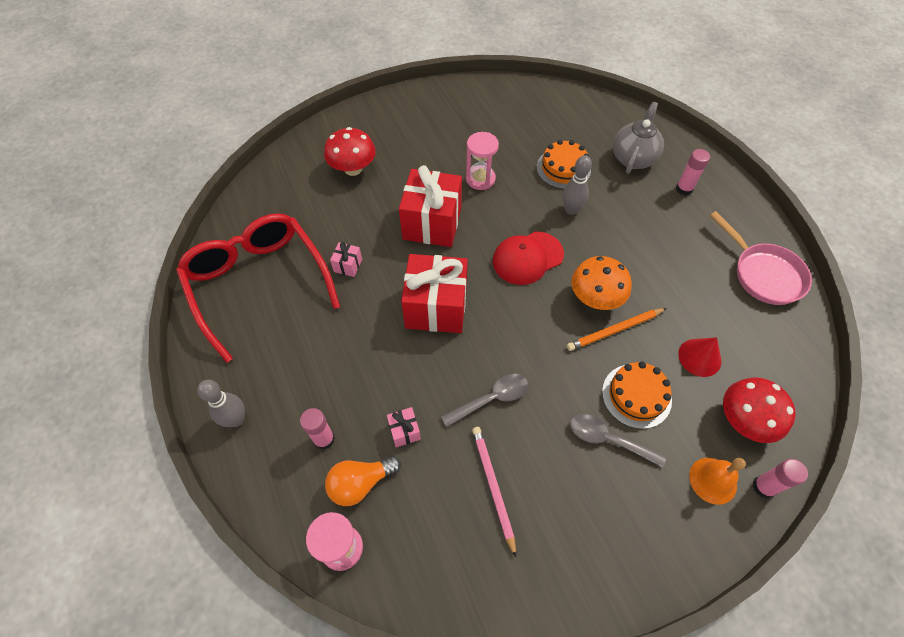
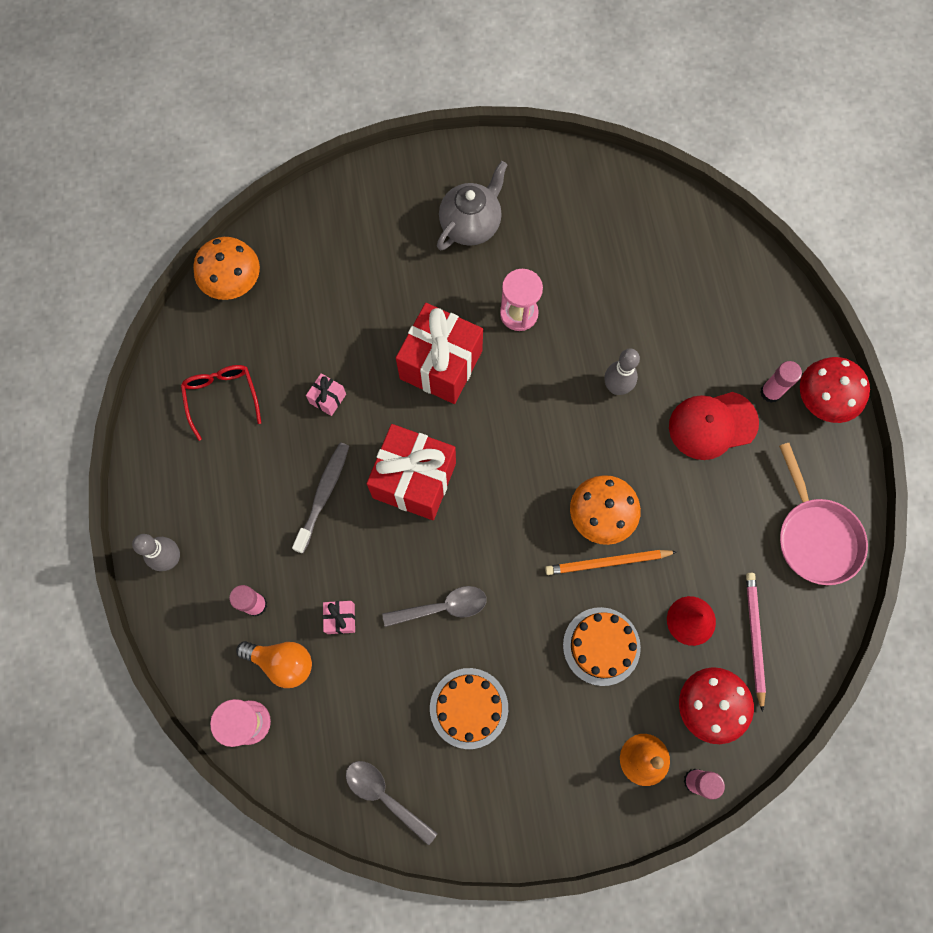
camera: 15 degrees right, 15 degrees up
(252, 204) = (233, 282): none -> orange mushroom
(258, 284) = (222, 397): red glasses -> red glasses, size x0.47
(353, 169) = (365, 259): red mushroom -> red mushroom (822, 400)
(360, 483) = (282, 662): orange light bulb -> orange light bulb turned 150 degrees counterclockwise
(363, 336) = (323, 495): none -> grey toothbrush
(493, 487) = (414, 703): pink pencil -> pink pencil (754, 638)
(527, 258) = (540, 442): red cap -> red cap (712, 425)
(563, 168) = (628, 323): orange cake -> orange cake (469, 708)
(608, 439) = (551, 686): grey spoon -> grey spoon (384, 796)
(633, 158) = (725, 329): grey teapot -> grey teapot (471, 224)

